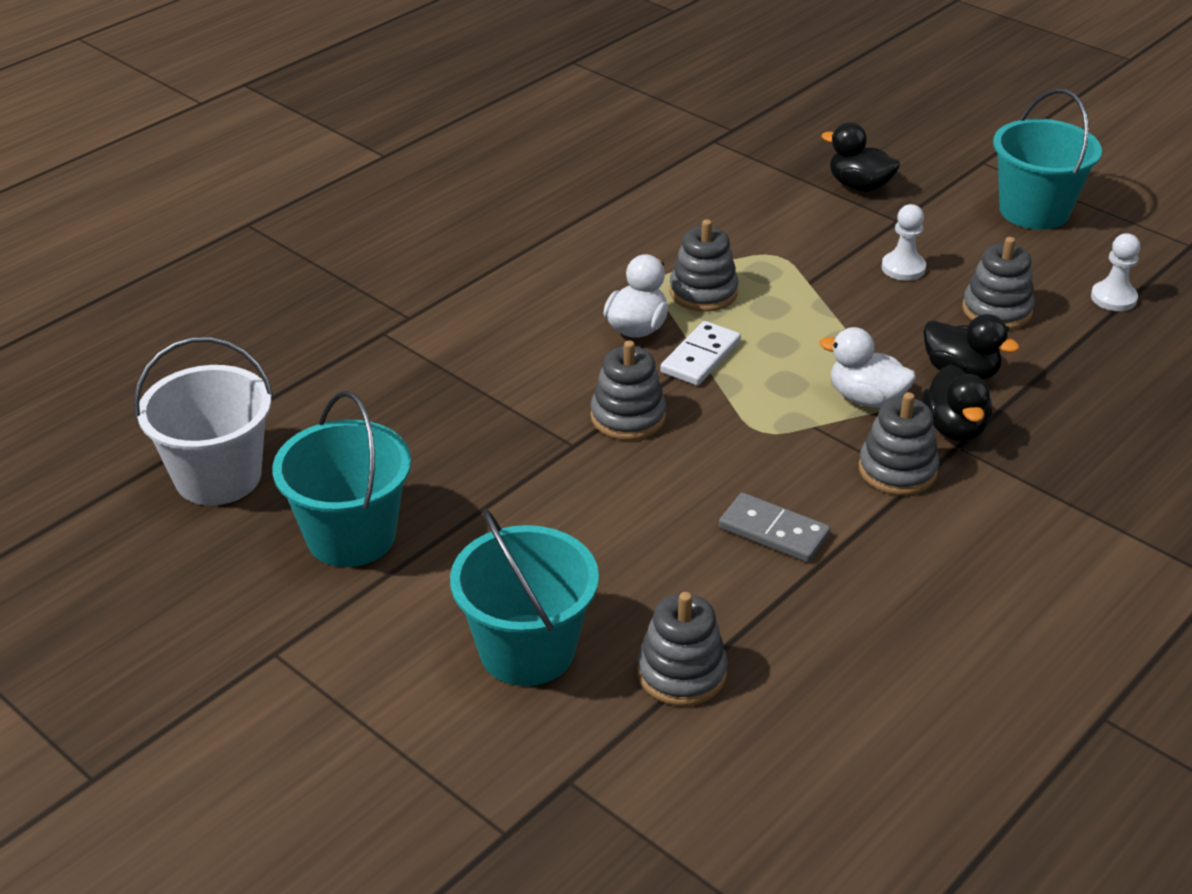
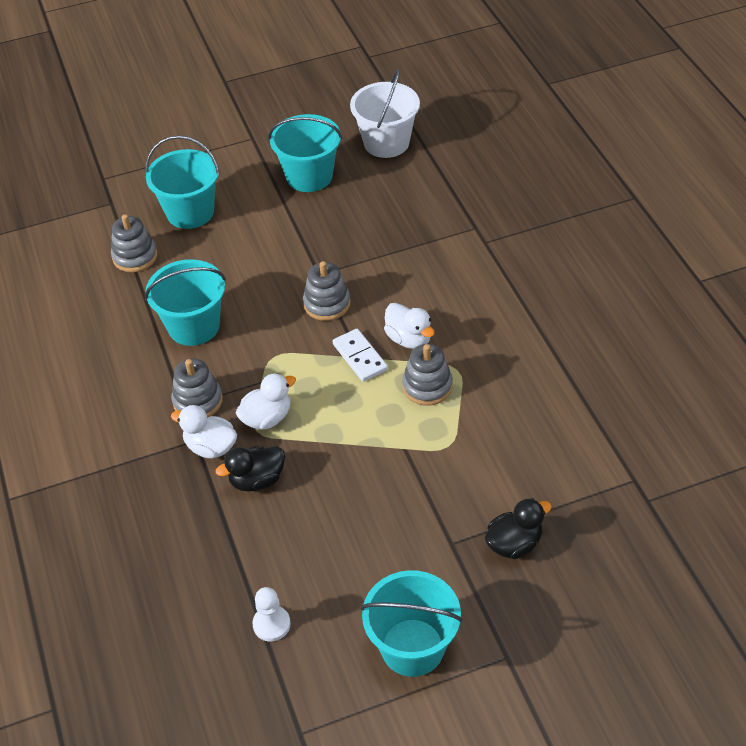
camera: 120 degrees right, 10 degrees up
(773, 532) = (194, 326): grey domino -> turquoise bucket
(903, 268) = (388, 512): white pawn -> none
(954, 428) = (210, 447): black duck -> white duck
(997, 310) = (305, 540): grey stacking toy -> none

